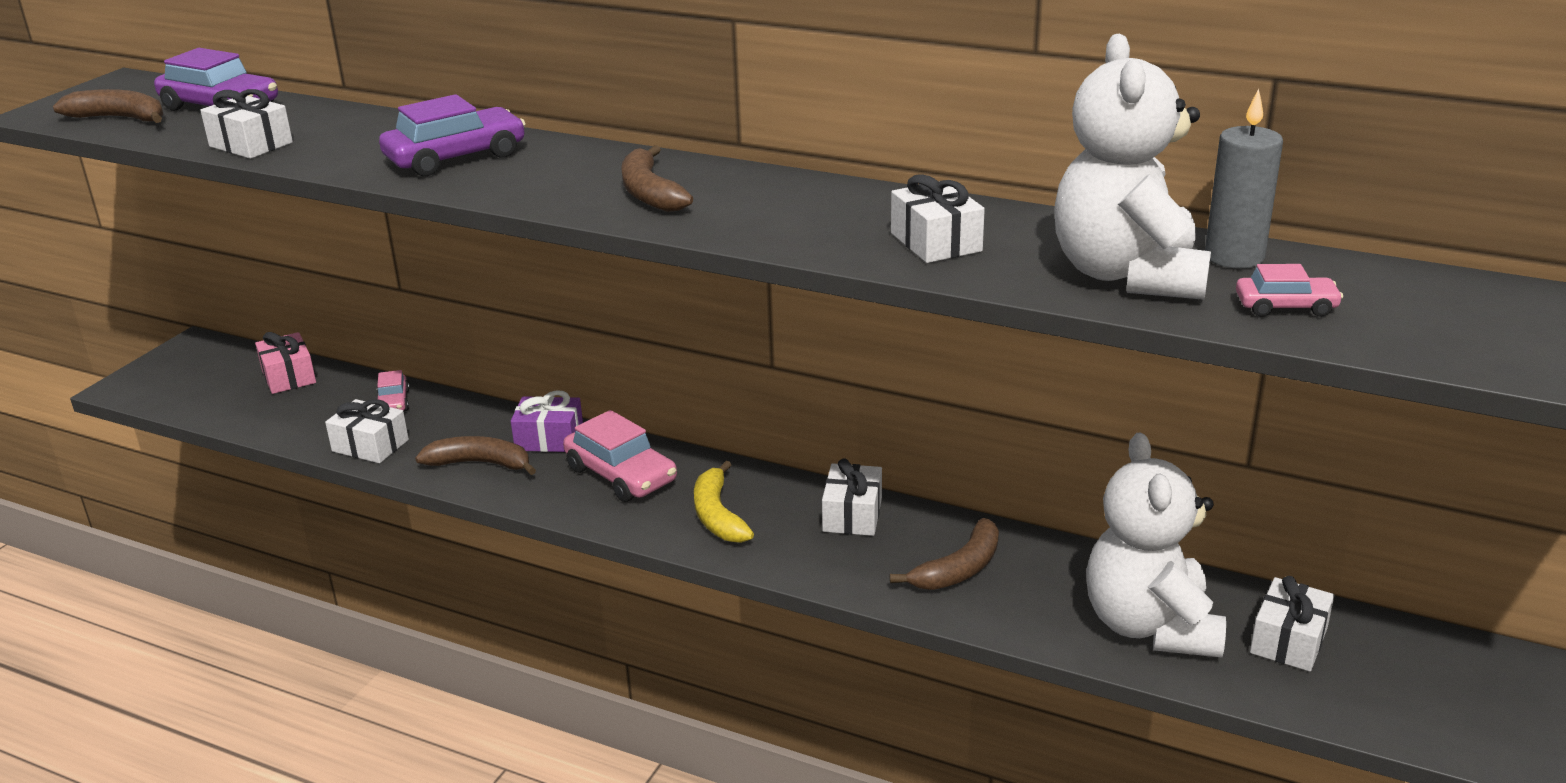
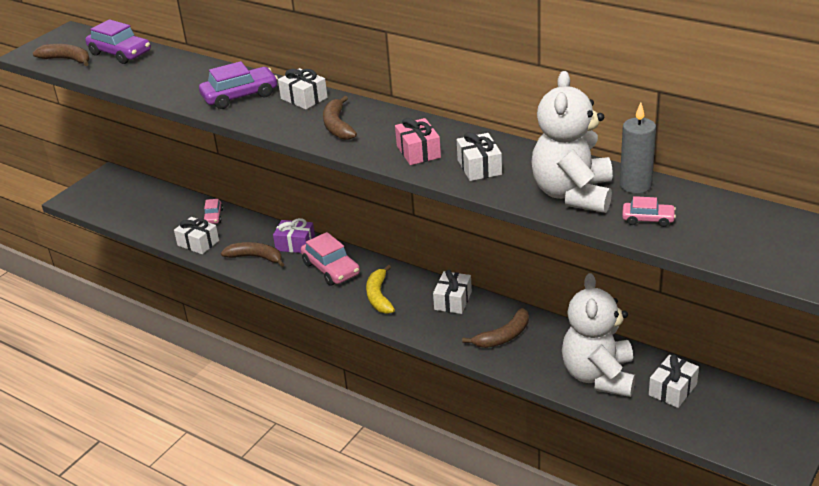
camera: 10 degrees right, 5 degrees up
(251, 144) = (134, 82): white gift -> white gift (304, 98)
(288, 376) = (158, 197): pink gift -> pink gift (418, 152)

